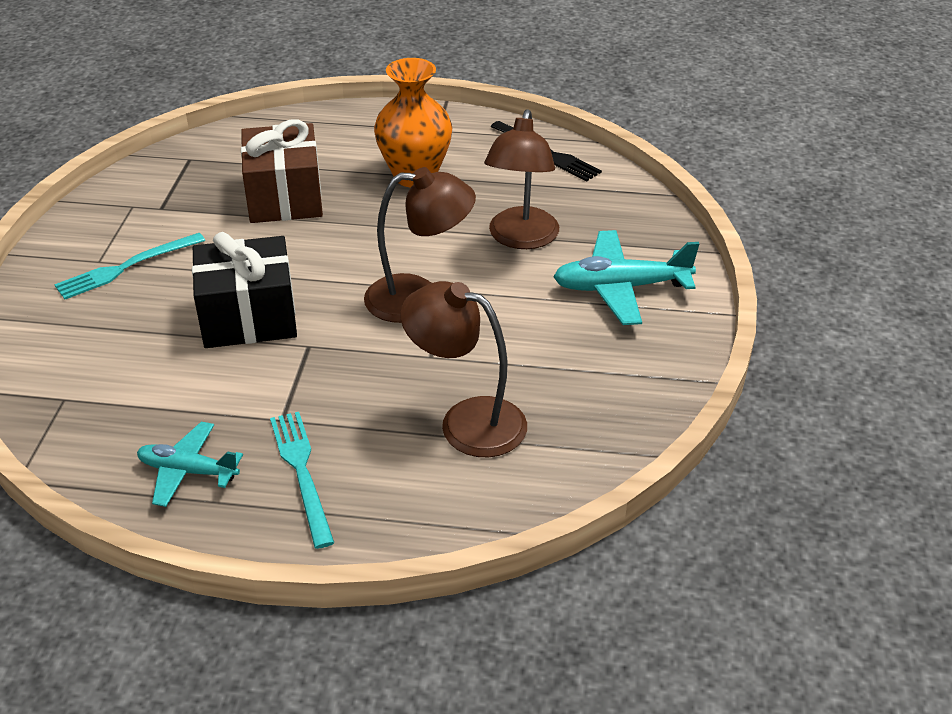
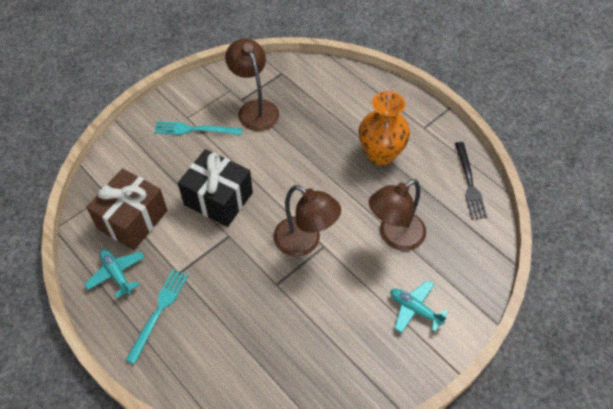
camera: 40 degrees right, 15 degrees up
(285, 197) = (302, 129): brown gift -> brown gift (132, 219)
(466, 421) = (254, 338): brown lamp -> brown lamp (255, 109)
(621, 288) = (415, 309): turquoise plane -> turquoise plane, size x0.65

